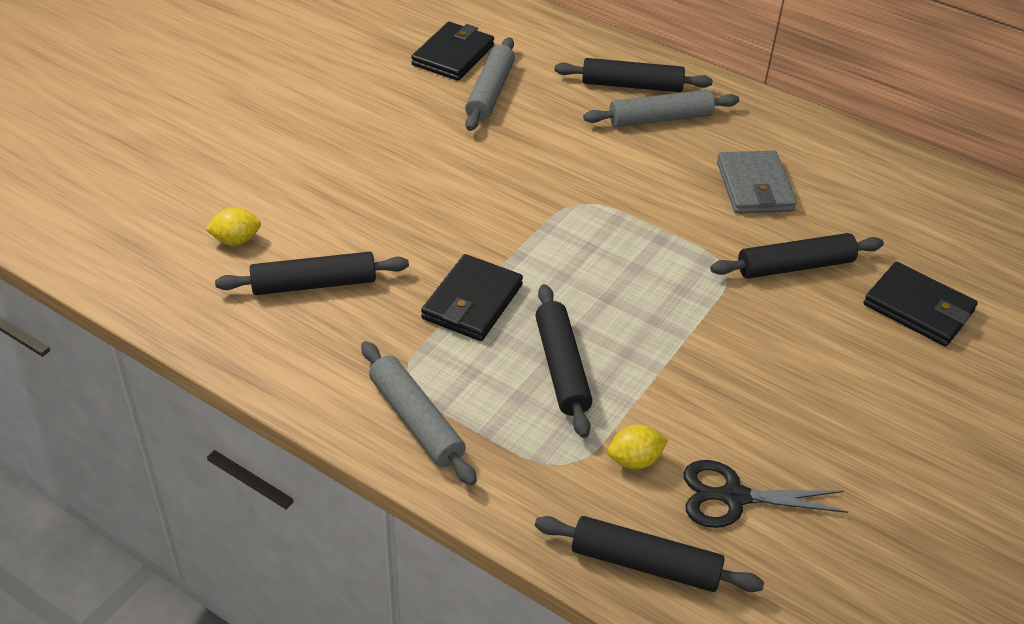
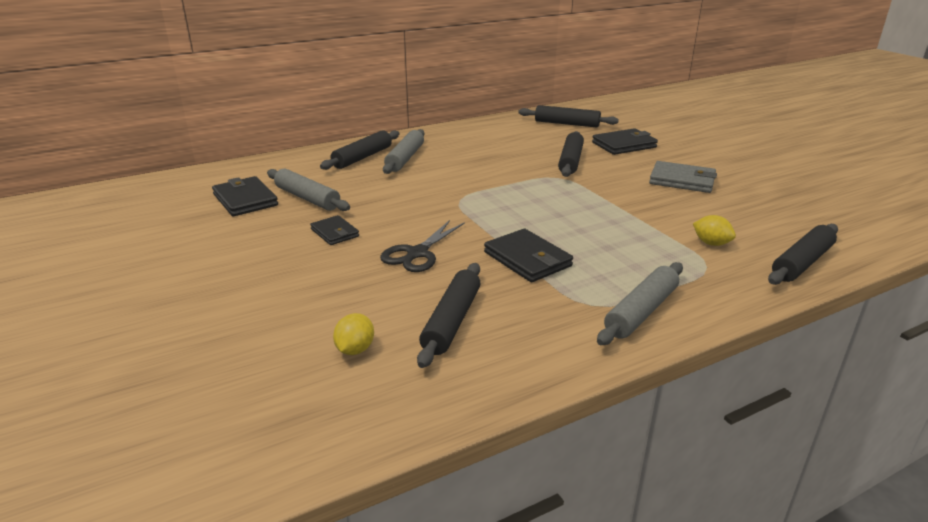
camera: 60 degrees left, 15 degrees down
(416, 420) = (641, 311): grey rolling pin -> grey rolling pin turned 45 degrees counterclockwise
(429, 143) = (335, 233): none -> black wallet
(562, 367) = (615, 245): black rolling pin -> black rolling pin (567, 124)
(634, 460) = (711, 243): yellow lemon -> yellow lemon turned 60 degrees counterclockwise
(733, 497) = (750, 224): black scissors -> black scissors (417, 254)
(755, 187) = (495, 152): grey wallet -> grey wallet (682, 180)

